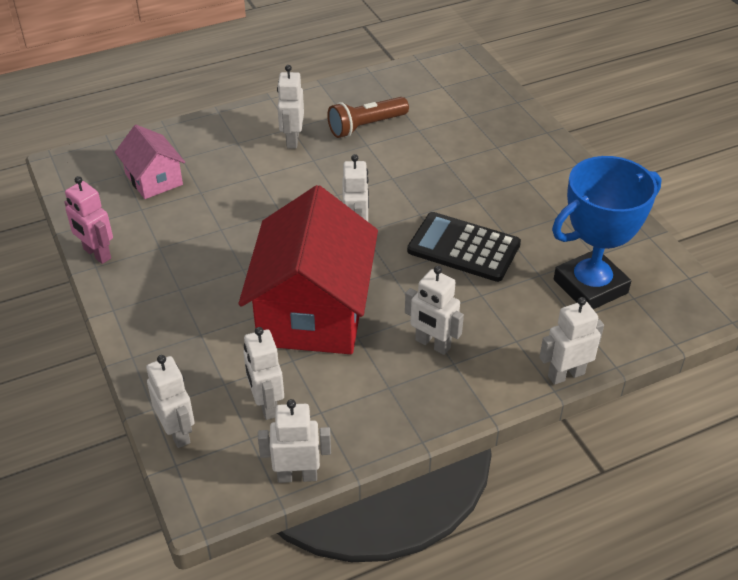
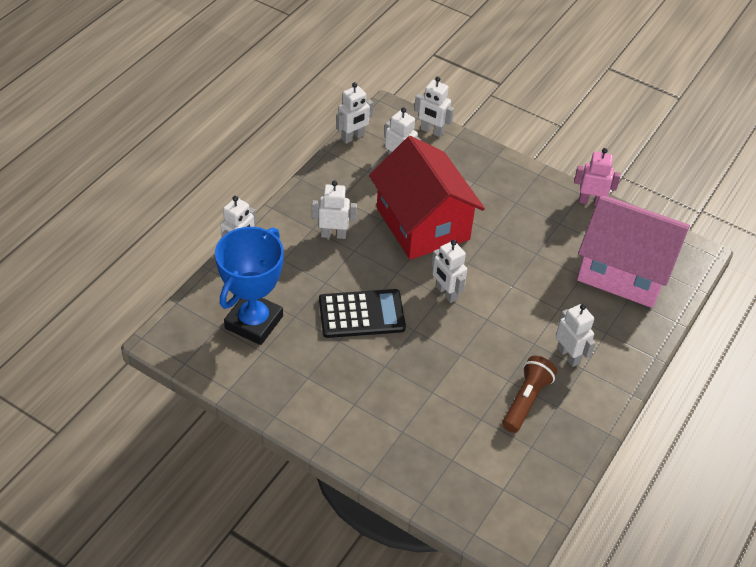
camera: 145 degrees right, 5 degrees up
(154, 179) = (624, 270): pink house -> pink house, size x1.97

